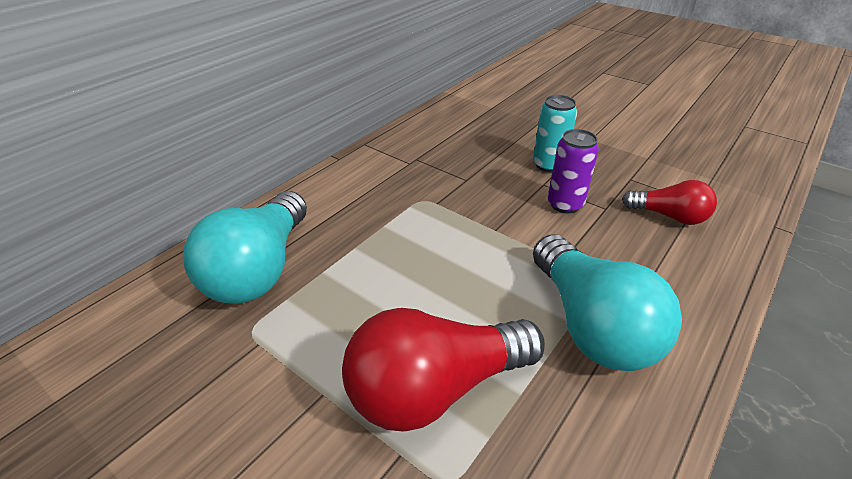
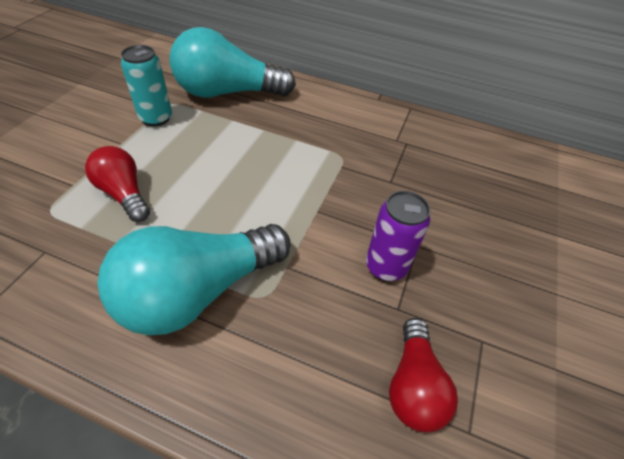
camera: 70 degrees right, 10 degrees up
(435, 388) = (124, 194): red light bulb -> red light bulb, size x0.57
(548, 165) = (460, 248): turquoise can -> turquoise can (156, 118)

